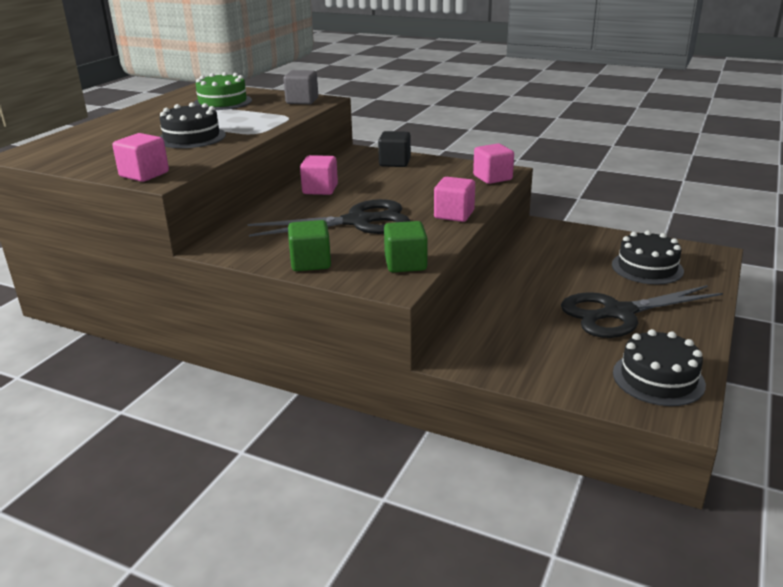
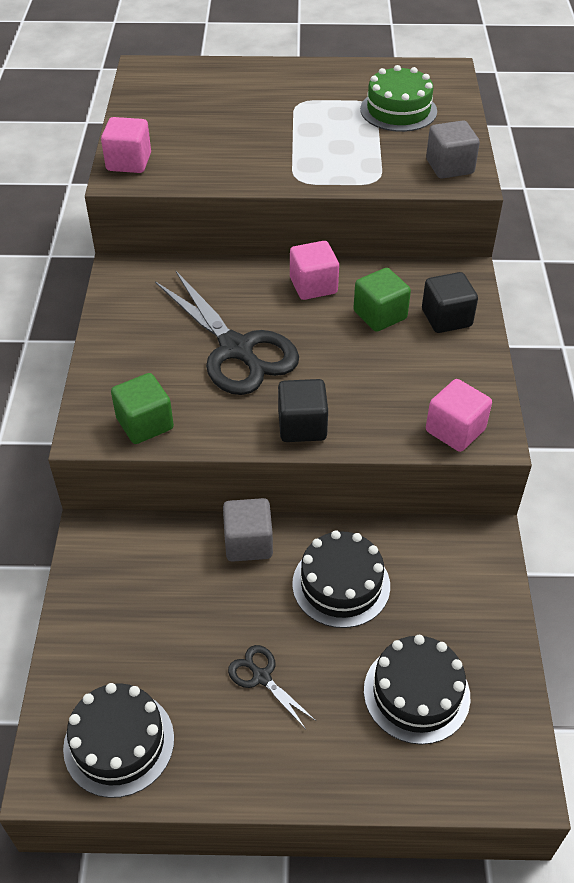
camera: 65 degrees right, 20 degrees up
(191, 137) = (255, 143): black cake -> black cake (341, 584)
(310, 263) = (117, 350): green cube -> green cube (380, 315)
(454, 215) = (302, 426): pink cube -> black cube
(500, 297) = (248, 543): none -> grey cube
(618, 313) = (261, 677): black scissors -> black scissors, size x0.45

